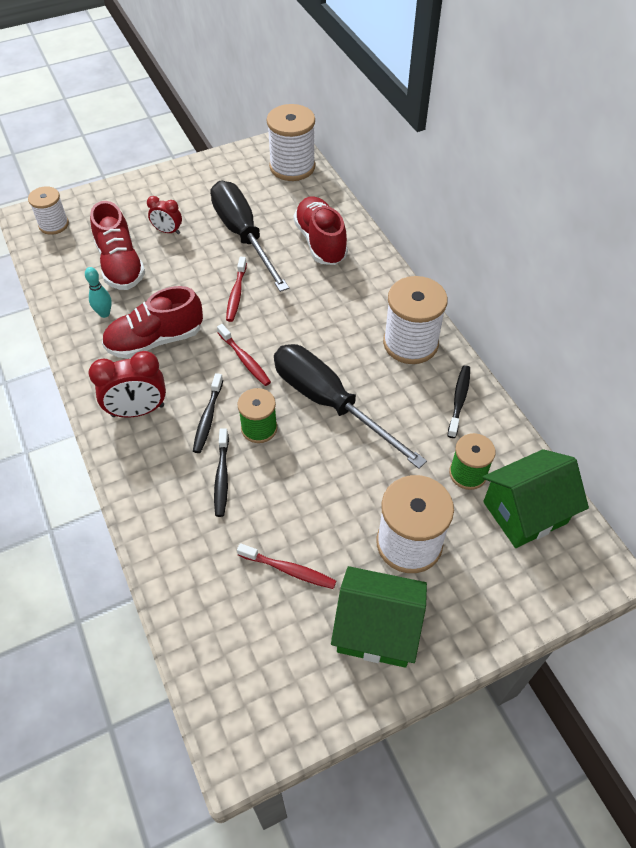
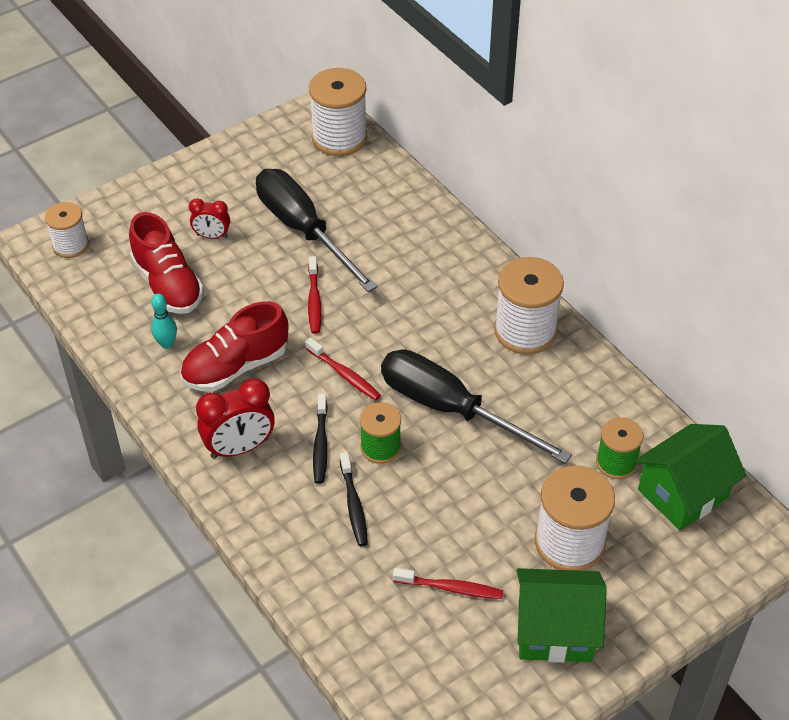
camera: 10 degrees left, 5 degrees down
(320, 242) = (396, 226): red shoe -> none
(459, 400) = (591, 386): black toothbrush -> none

